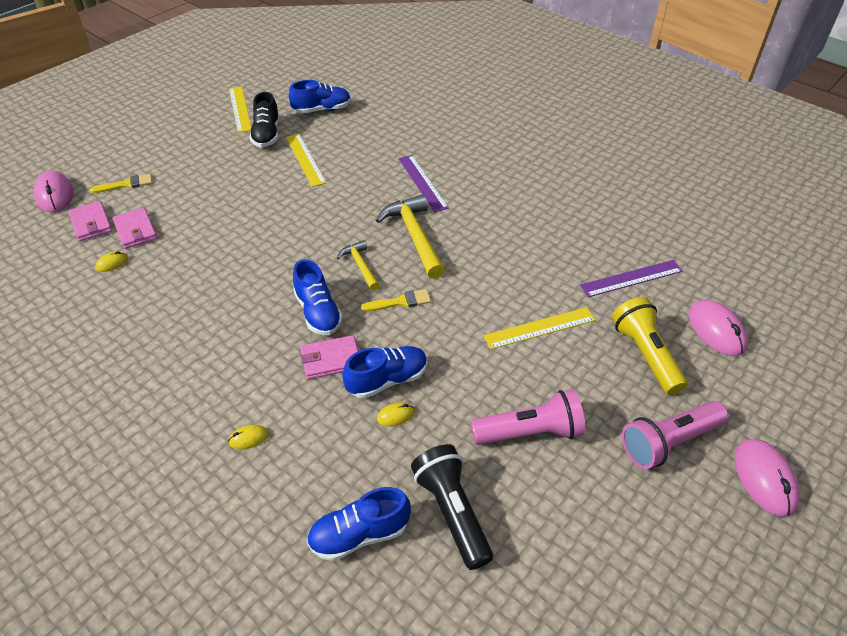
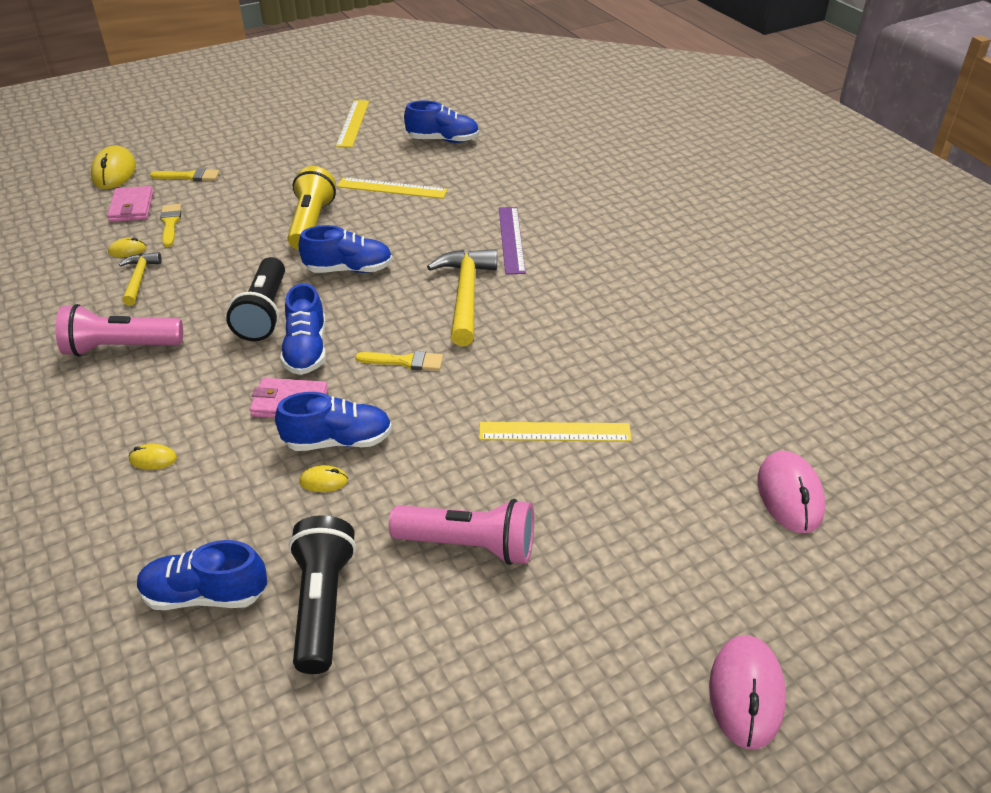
camera: 20 degrees right, 5 degrees down
(55, 195) = (114, 172): pink mouse -> yellow mouse
(135, 230) = (170, 223): pink wallet -> yellow brush
(265, 290) = (264, 313): none -> black flashlight
(267, 135) = (365, 155): black shoe -> none
(305, 159) = (392, 188): yellow ruler -> yellow ruler turned 75 degrees counterclockwise
(312, 236) = (349, 269): none -> blue shoe
(360, 266) = (383, 312): yellow hammer -> yellow hammer (139, 278)
(631, 278) = (710, 405): purple ruler -> none
(645, 355) = (673, 498): yellow flashlight -> yellow flashlight (311, 223)
(668, 442) = (640, 609): pink flashlight -> pink flashlight (121, 347)

